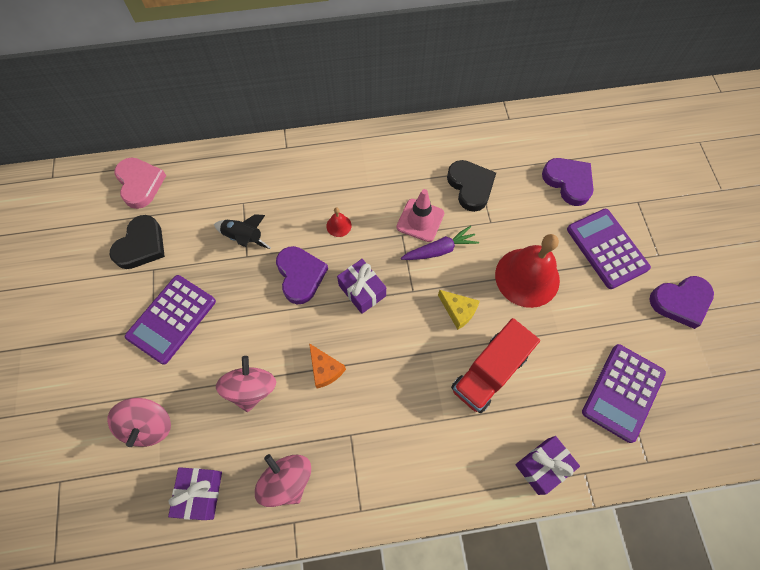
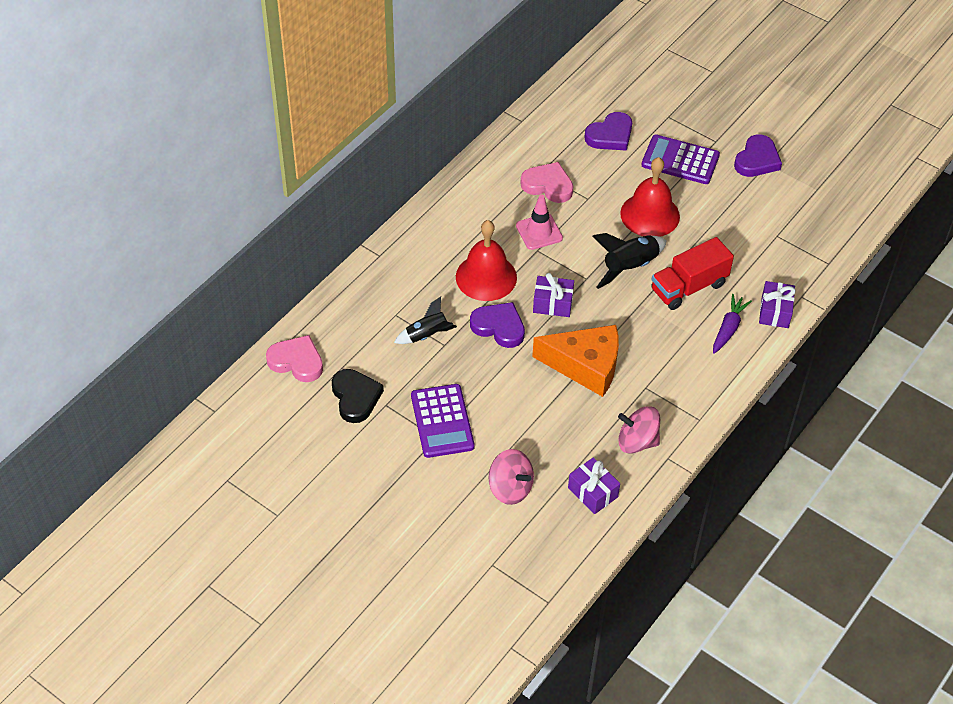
camera: 45 degrees left, 15 degrees down
(251, 388) = (551, 414): pink spinning top -> none
(325, 369) = (585, 366): orange cheese -> orange cheese, size x2.13
(338, 225) = (486, 277): red bell -> red bell, size x2.46
(440, 250) = (574, 240): purple carrot -> purple carrot (728, 328)
(458, 311) = (629, 267): yellow cheese -> black rocket
(470, 186) = (548, 185): black heart -> pink heart
(489, 372) = (689, 287): red truck -> red truck turned 60 degrees clockwise
(568, 182) = (610, 135): purple heart -> purple heart turned 135 degrees clockwise
(623, 392) = (777, 237): purple calculator -> none

